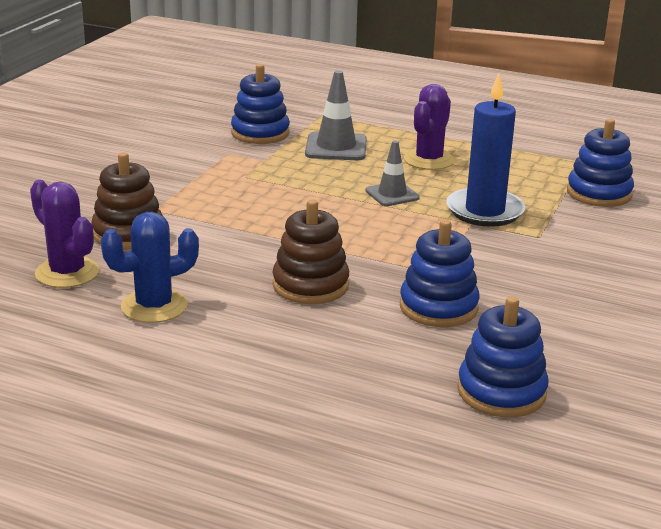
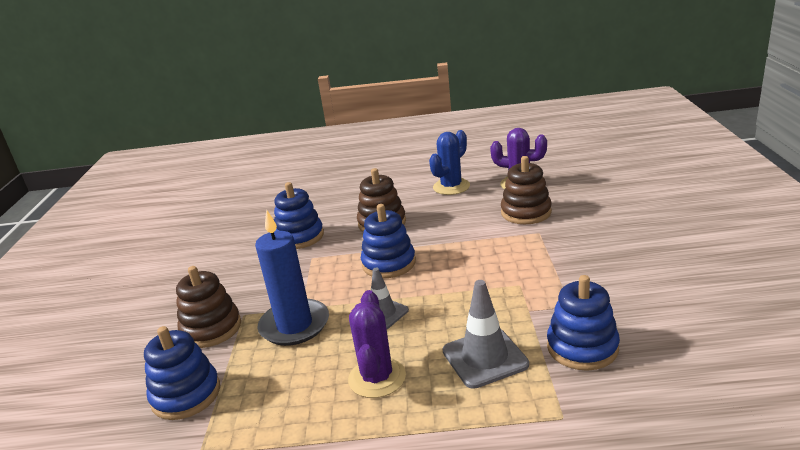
camera: 160 degrees right, 0 degrees up
(501, 392) = (253, 210): blue stacking toy -> blue stacking toy (389, 263)
(577, 234) = (211, 329): none -> brown stacking toy

